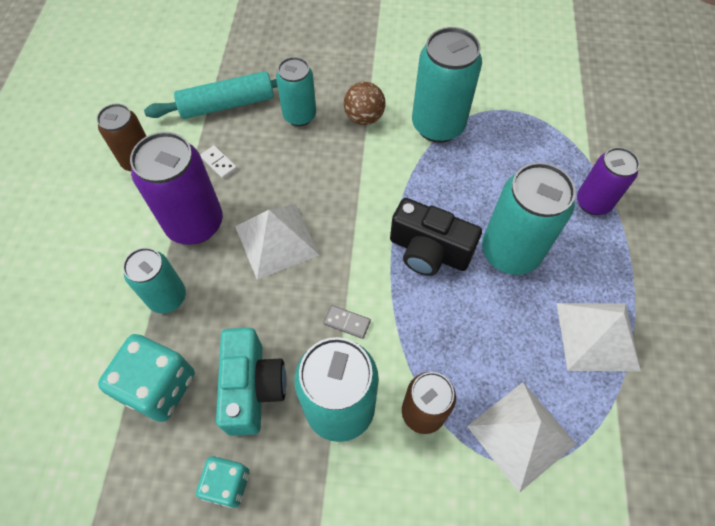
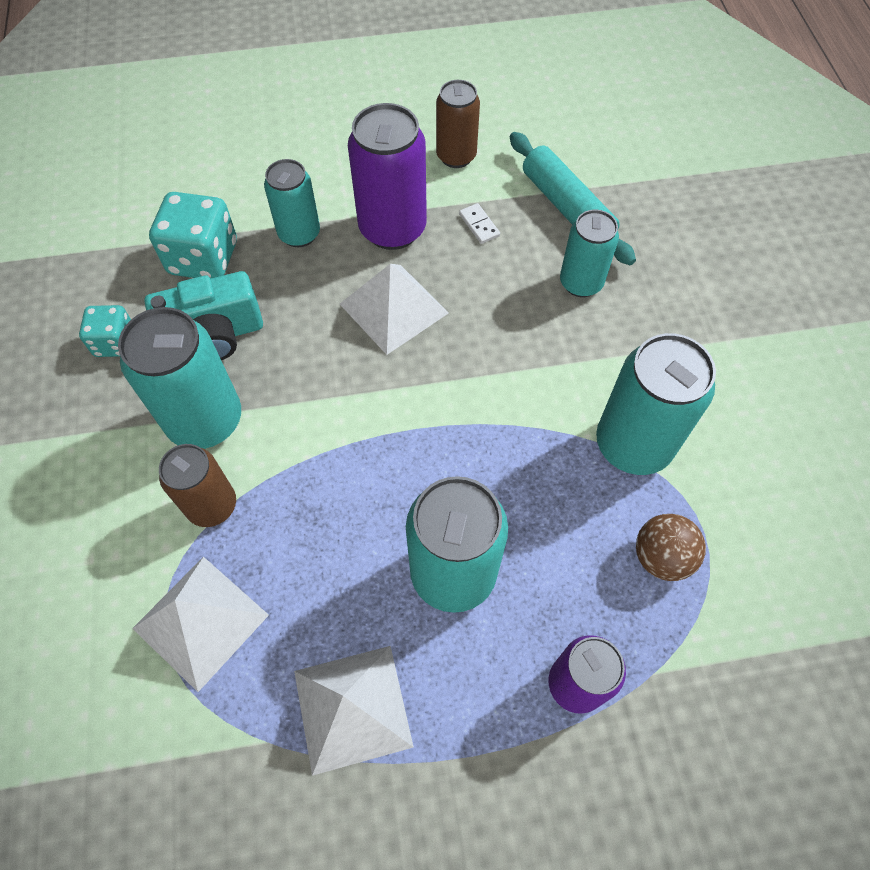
camera: 75 degrees right, 0 degrees up
(218, 163) = (479, 225): white domino -> white domino turned 60 degrees counterclockwise
(347, 322) = (307, 403): grey domino -> none
(364, 117) = (608, 353): brown ball -> brown ball (661, 557)
(429, 251) = (425, 471): black camera -> none

